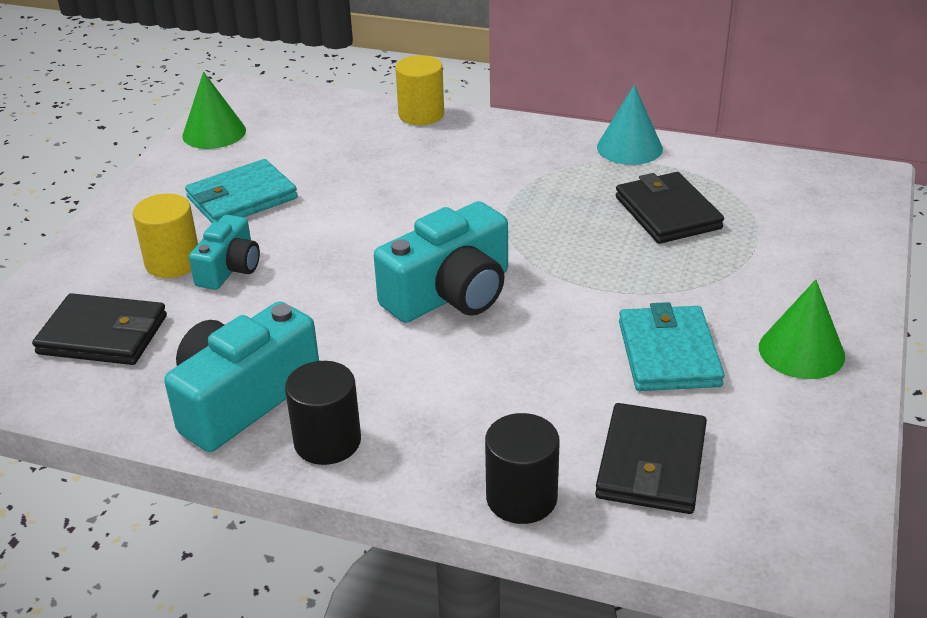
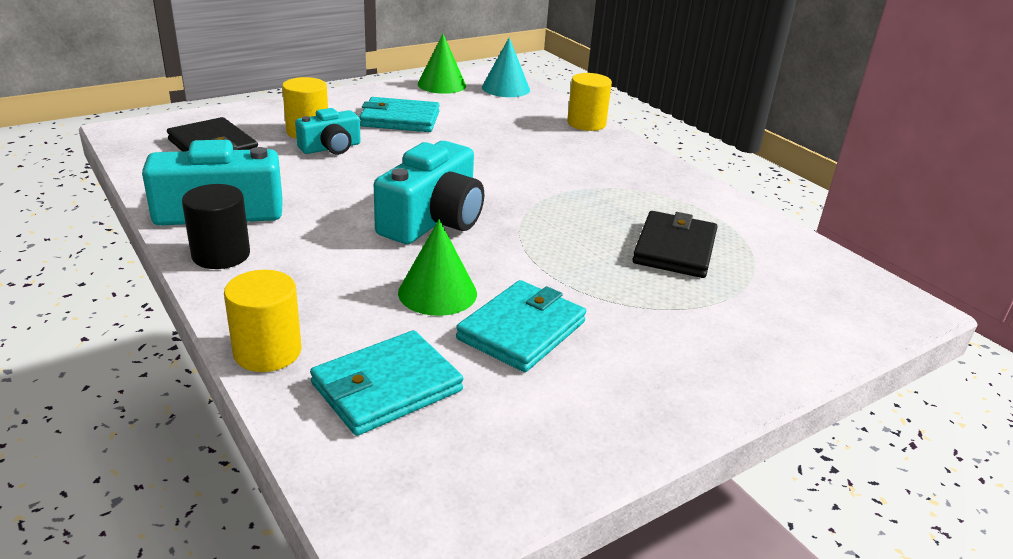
camera: 35 degrees right, 5 degrees down
(450, 294) = (433, 220): turquoise camera -> turquoise camera turned 60 degrees counterclockwise
(521, 498) = (267, 352): black cylinder -> yellow cylinder
(629, 148) = (711, 200): turquoise cone -> turquoise cone (505, 88)
(651, 464) = (386, 387): black wallet -> turquoise wallet
(801, 351) = (634, 388): green cone -> green cone (437, 292)

